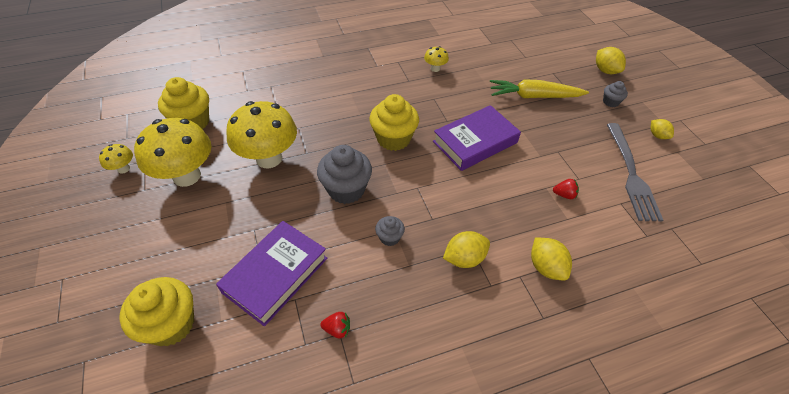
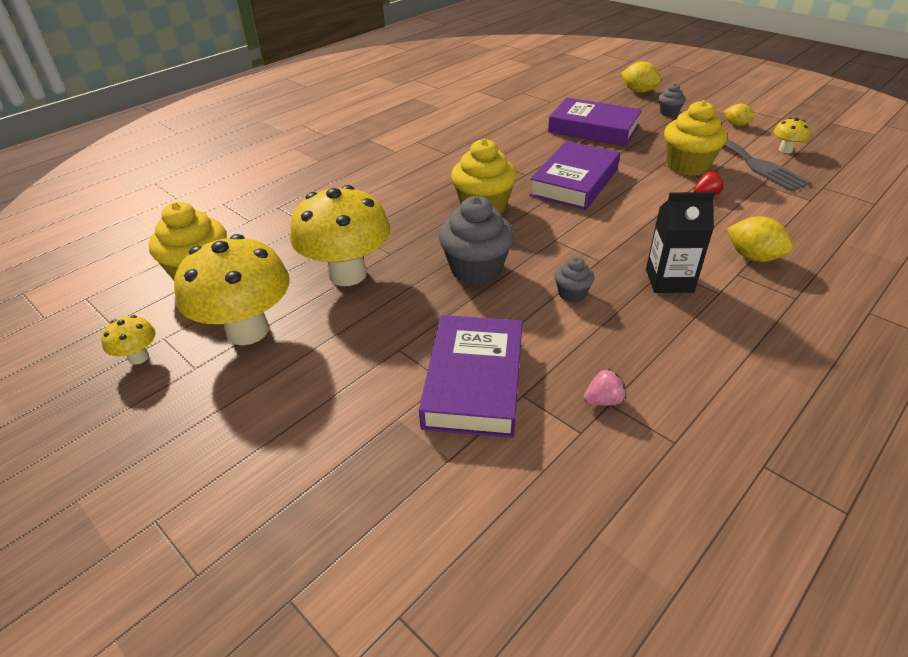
camera: 25 degrees left, 10 degrees down
(171, 324) = (384, 494): yellow cupcake -> yellow cupcake (687, 166)
(337, 329) = (603, 400): red strawberry -> pink strawberry
(435, 69) = (466, 136): yellow mushroom -> yellow mushroom (785, 150)
(464, 258) = (669, 281): yellow lemon -> black carton
(534, 96) = (593, 129): yellow carrot -> purple book

